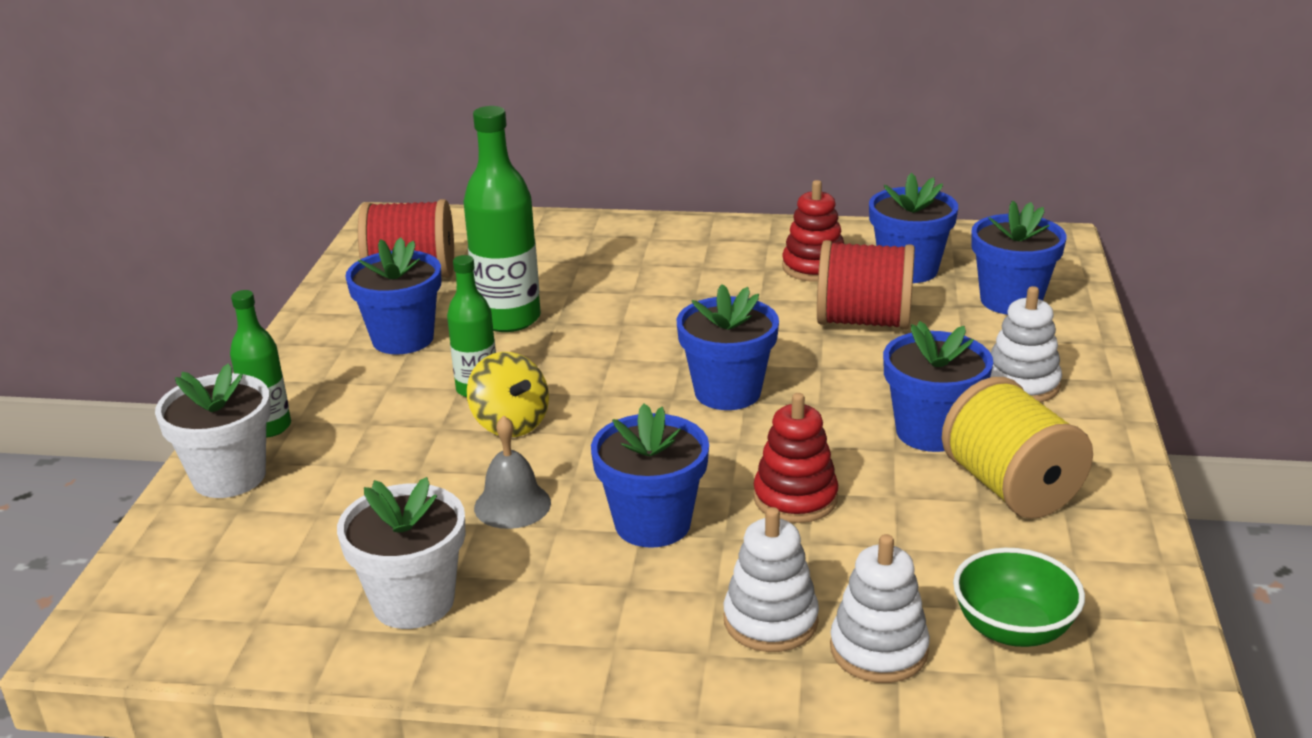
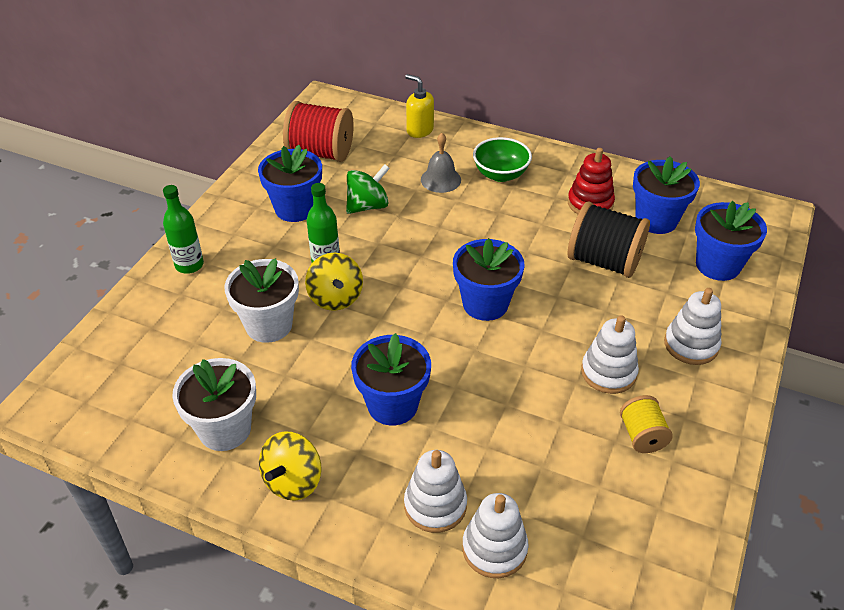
camera: 15 degrees right, 15 degrees up
(229, 477) = (153, 300): white flower pot -> white flower pot (269, 325)
(508, 319) = (368, 206): green bottle -> green spinning top
(512, 505) = (312, 366): grey bell -> grey bell (440, 179)
(543, 230) = (419, 130): none -> yellow soap dispenser
(547, 638) = (293, 481): none -> yellow spinning top
(795, 498) = (492, 407): red stacking toy -> none
(863, 321) = (604, 261): red spool -> black spool
(931, 432) = (608, 372): blue flower pot -> white stacking toy
(1010, 488) = (642, 435): yellow spool -> yellow spool, size x0.56
(1013, 629) = (590, 557): green bowl -> green bowl (500, 174)

